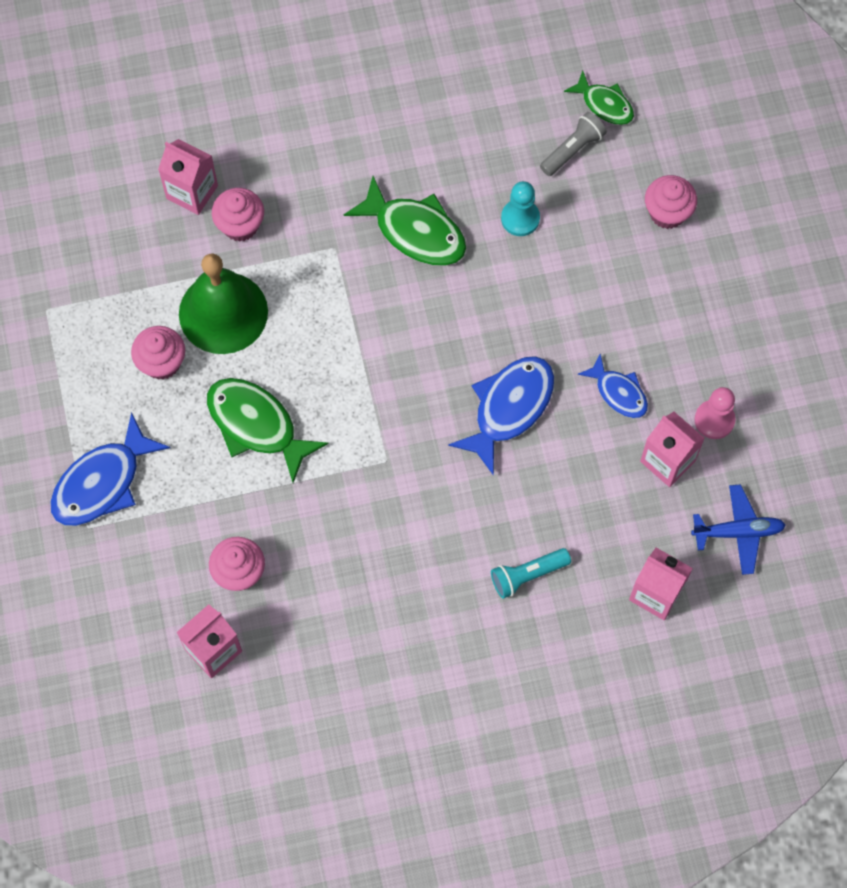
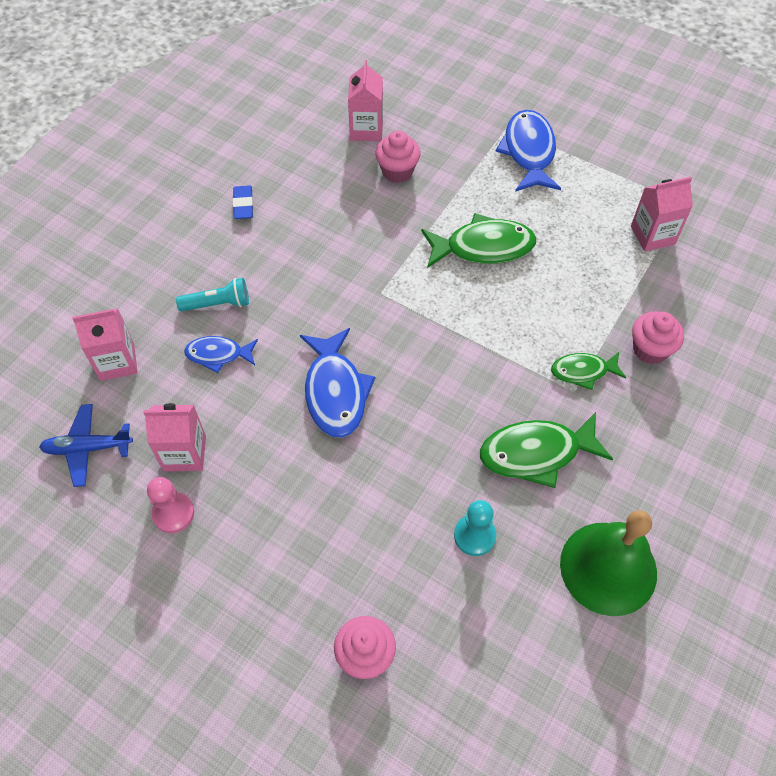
camera: 135 degrees right, 10 degrees down
(162, 363) = (582, 233): pink cupcake -> none
(192, 192) = (707, 342): pink carton -> pink carton (652, 235)
(223, 312) = (587, 289): green bell -> green bell (608, 568)
(411, 665) = (243, 205): none -> blue eraser
(527, 575) = (218, 304): turquoise flashlight -> turquoise flashlight turned 60 degrees clockwise
(572, 149) = (498, 637): grey flashlight -> none
(604, 104) = (518, 709): green fish -> green fish (583, 371)
(618, 392) = (267, 470): blue fish -> blue fish (218, 355)
(738, 532) = (87, 448): blue plane -> blue plane turned 45 degrees clockwise

